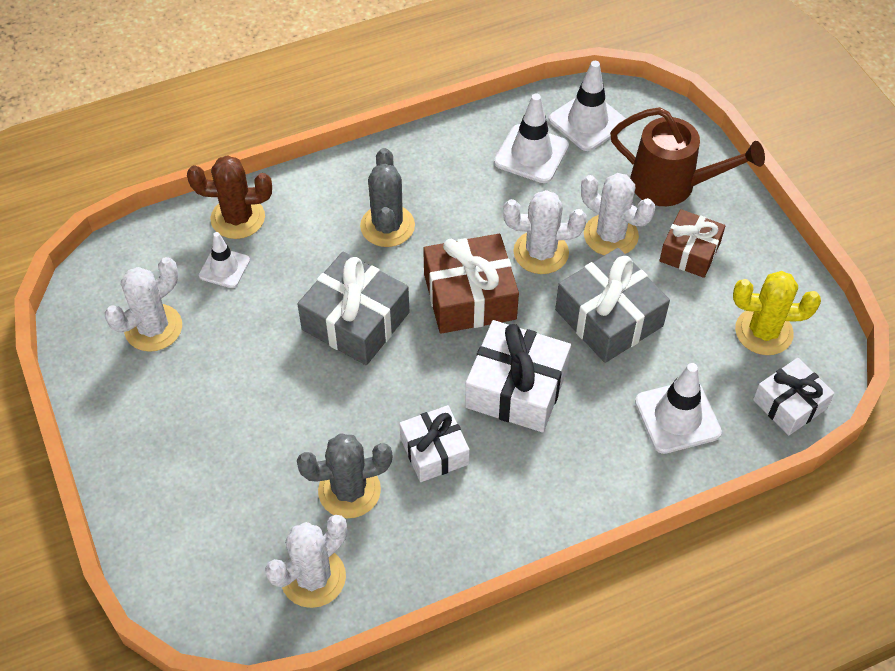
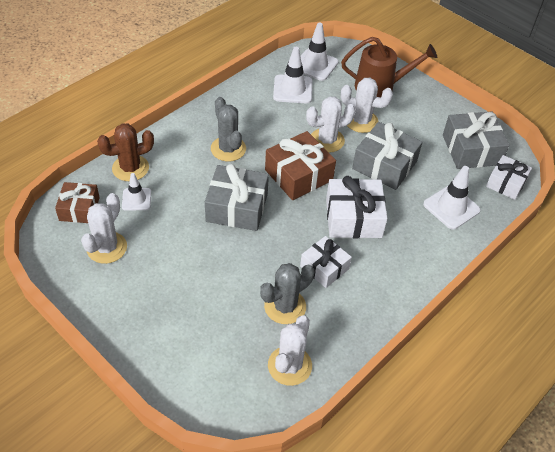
camera: 25 degrees left, 5 degrees down
(690, 252) = (409, 119): brown gift -> brown gift (79, 209)
(763, 332) = (471, 150): yellow cactus -> grey gift

